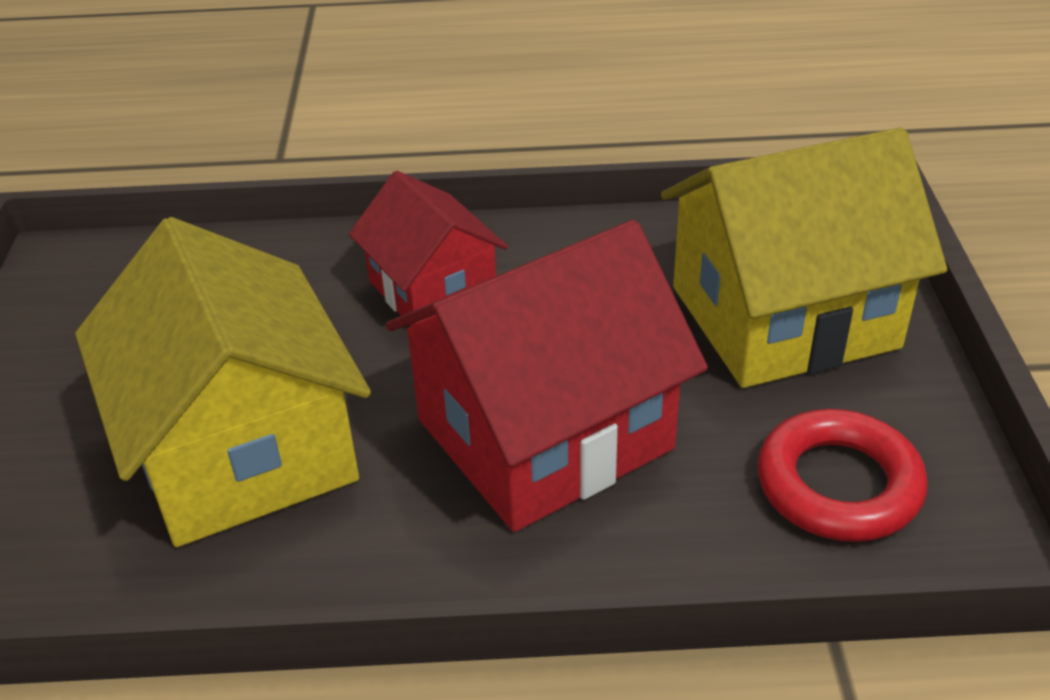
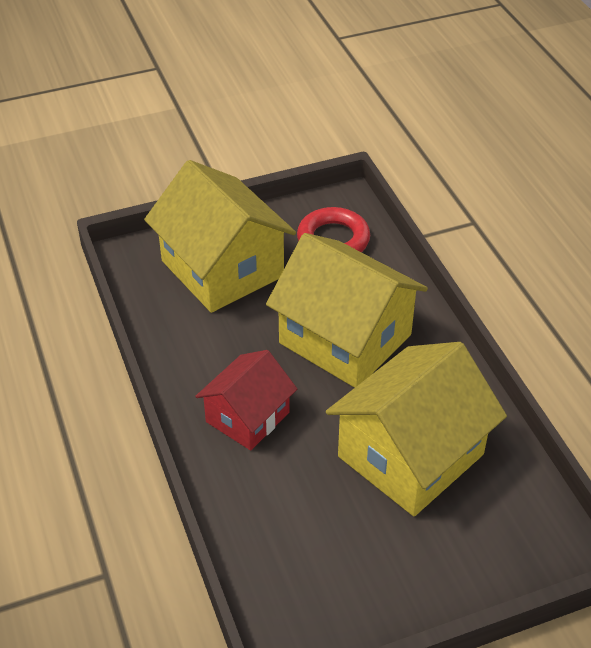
camera: 110 degrees left, 5 degrees up
(545, 434) = (345, 339): red house -> yellow house

